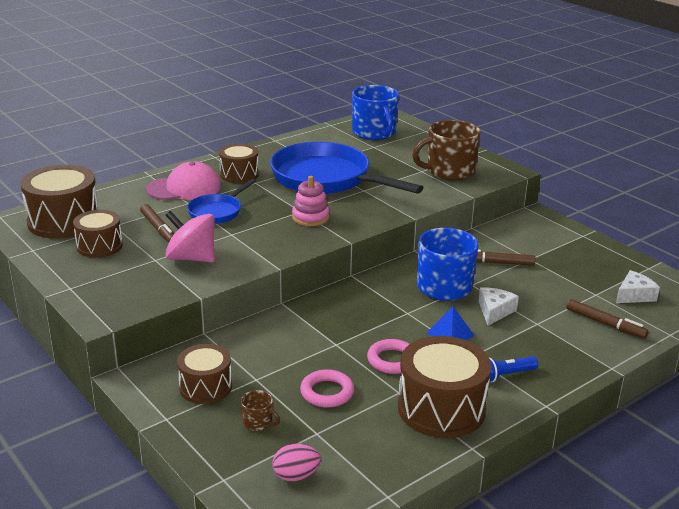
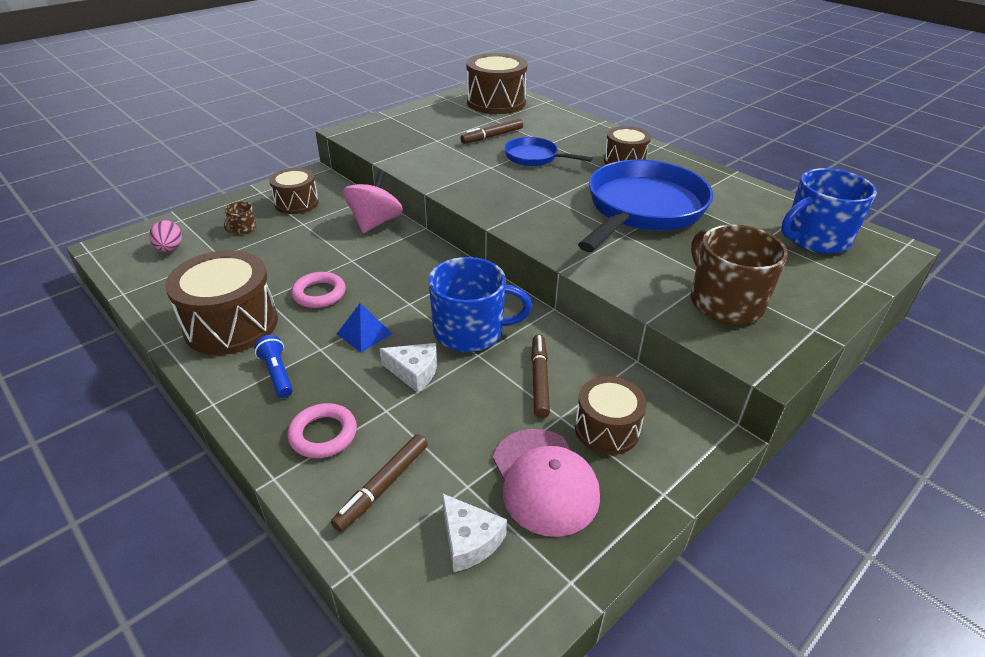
camera: 85 degrees right, 10 degrees up
(99, 246) = (457, 118): brown drum -> brown drum (607, 429)
(184, 188) = (579, 139): pink cap -> pink cap (544, 481)
(191, 258) = (441, 154): pink spinning top -> pink spinning top (375, 222)
(310, 217) = (538, 204): pink stacking toy -> none
(327, 392) = (275, 258): pink ring -> pink ring (323, 434)

